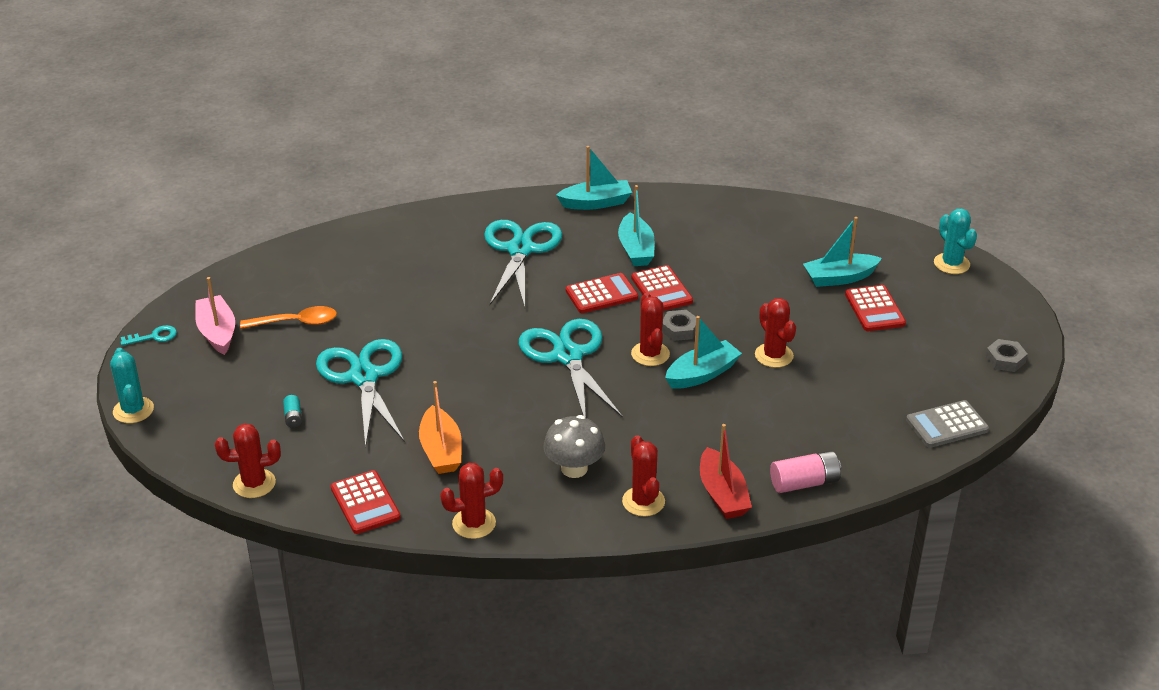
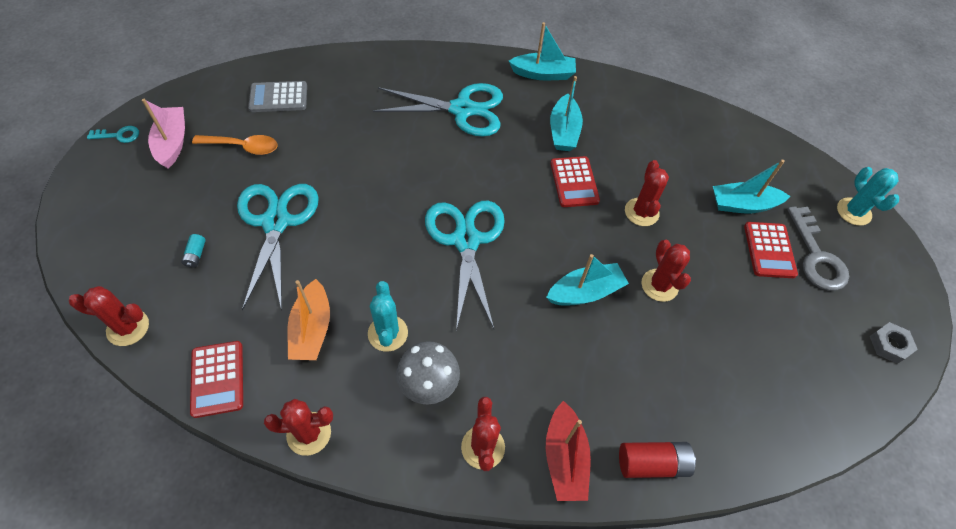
camera: 10 degrees right, 20 degrees up
(133, 410) = (64, 213): turquoise cactus -> turquoise cactus (388, 333)
(521, 249) = (462, 110): turquoise scissors -> turquoise scissors turned 75 degrees clockwise
(601, 294) = (518, 175): red calculator -> none
(650, 354) = (543, 256): red cactus -> red cactus (641, 212)
(679, 329) = (578, 232): grey nut -> none
(804, 483) = (652, 463): pink battery -> red battery
(922, 305) = (816, 256): none -> grey key
(947, 425) = (815, 419): grey calculator -> grey calculator (278, 97)

